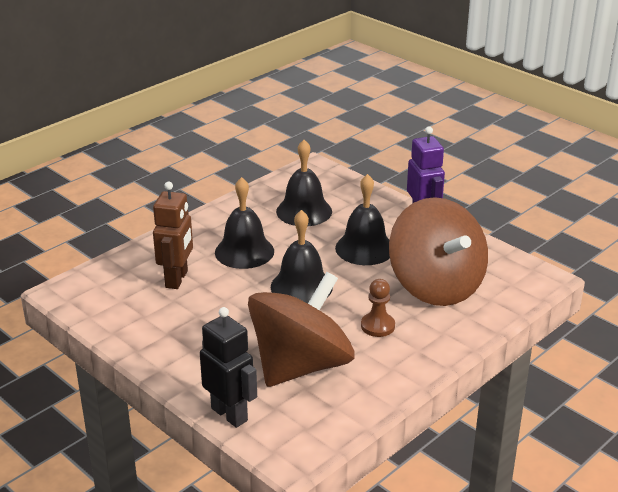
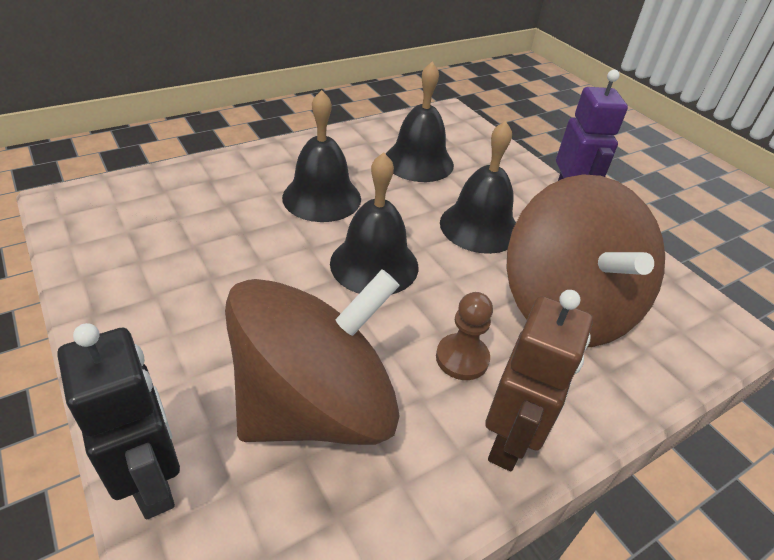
camera: 10 degrees right, 10 degrees up
(177, 279) = (216, 217): brown robot -> brown robot (509, 441)

